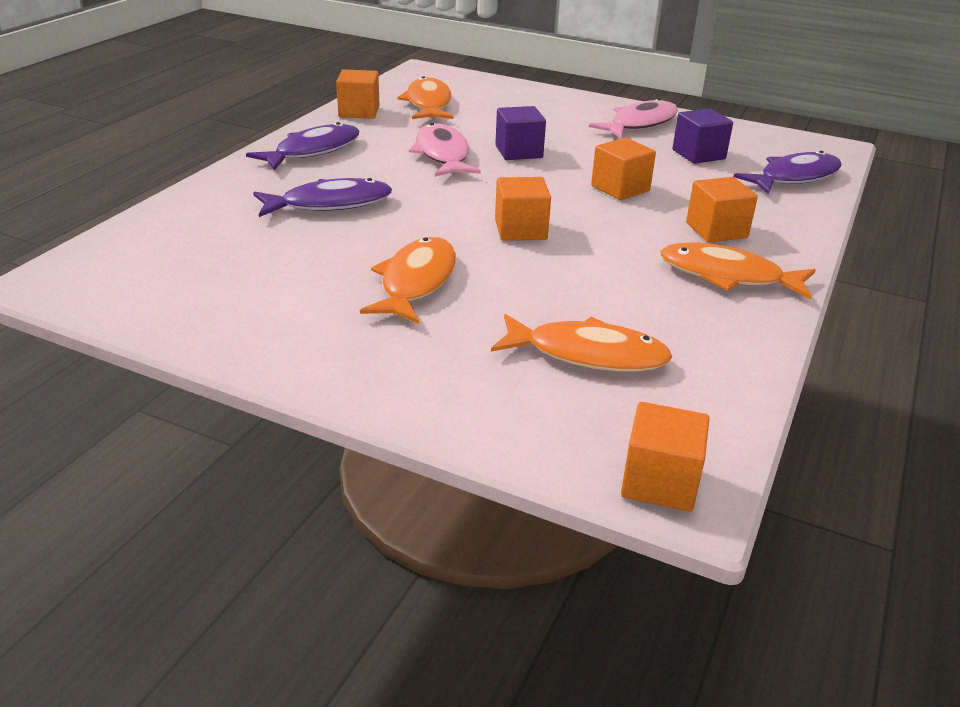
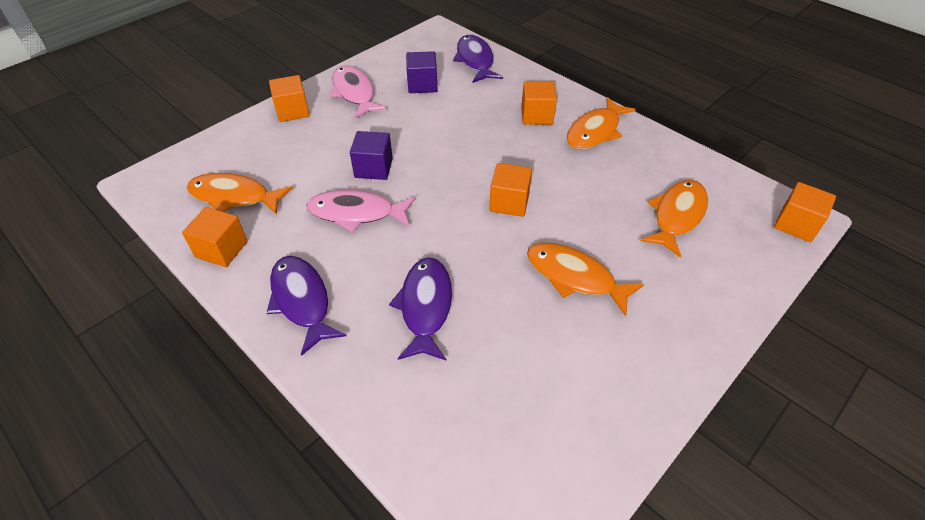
camera: 70 degrees left, 15 degrees up
(620, 188) = (461, 136): orange cube -> orange cube (292, 111)

